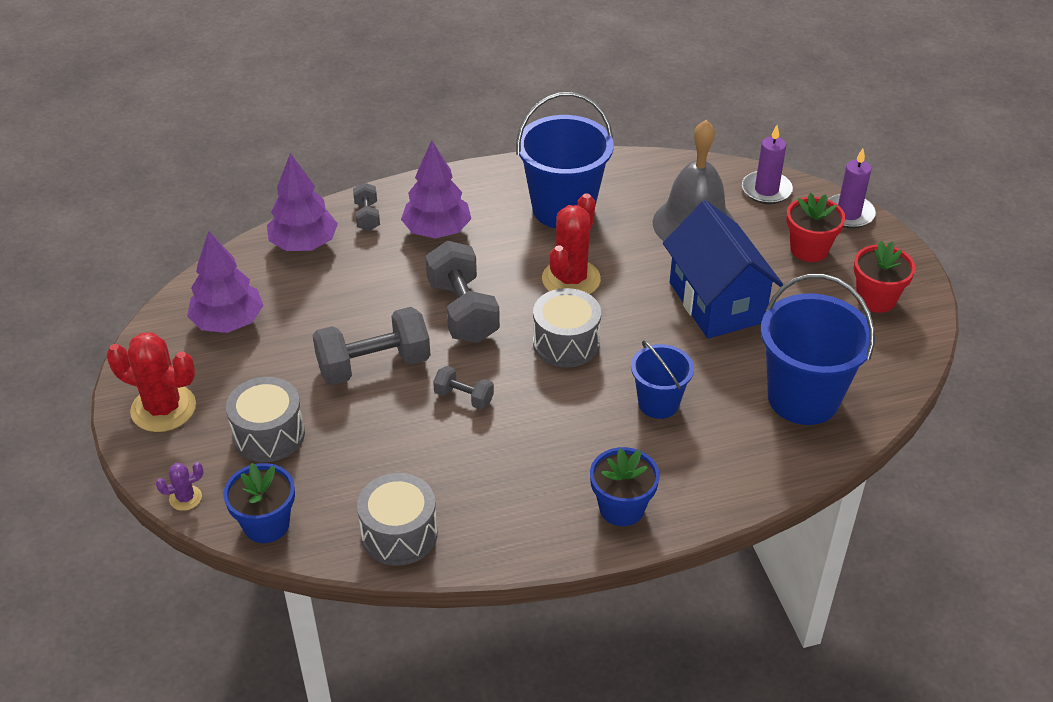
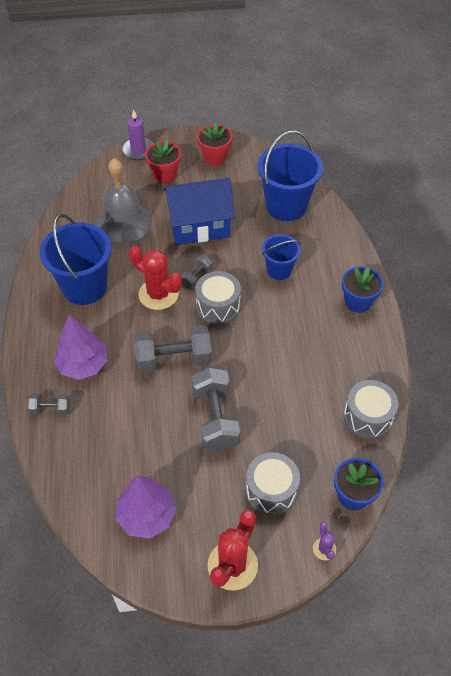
camera: 80 degrees left, 10 degrees up
(304, 244) = (69, 456): purple tree -> none
(464, 397) = (256, 368): grey dumbbell -> grey dumbbell (196, 277)
(766, 190) = (103, 181): purple candle -> none

